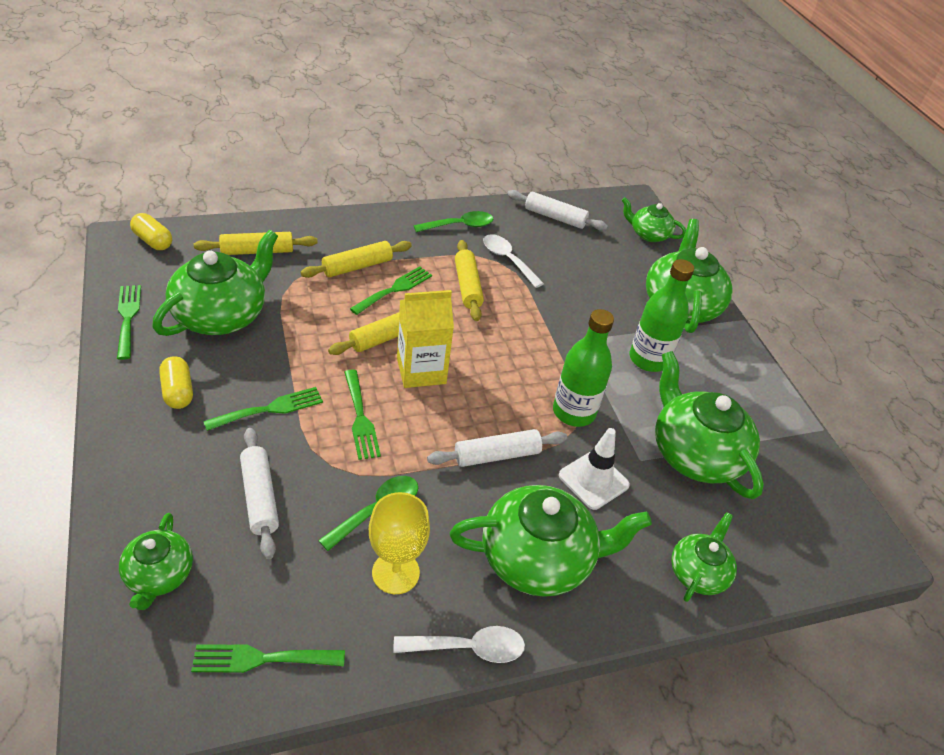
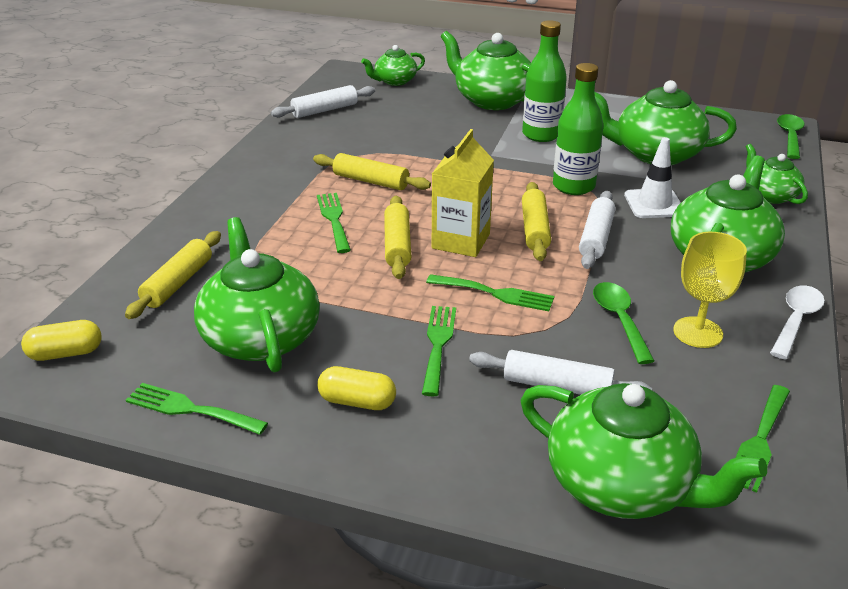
camera: 50 degrees left, 10 degrees down
(159, 575) = (622, 484): green teapot -> green teapot, size x1.79
(357, 267) = (276, 229): yellow rolling pin -> yellow rolling pin (535, 229)
(459, 226) = (280, 157): green spoon -> green spoon (789, 137)
(507, 260) = (356, 150): white spoon -> none

